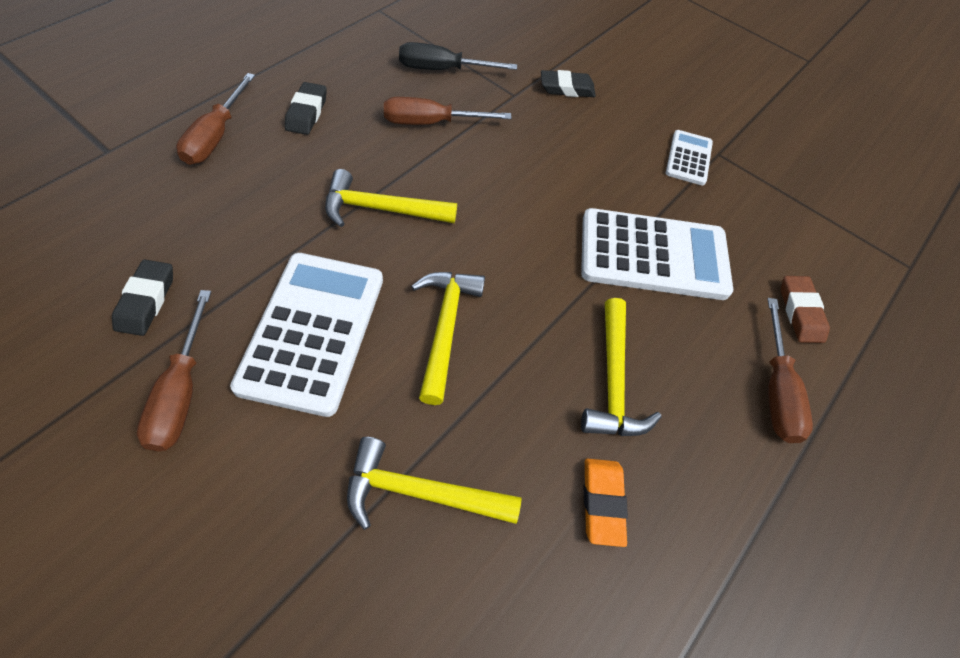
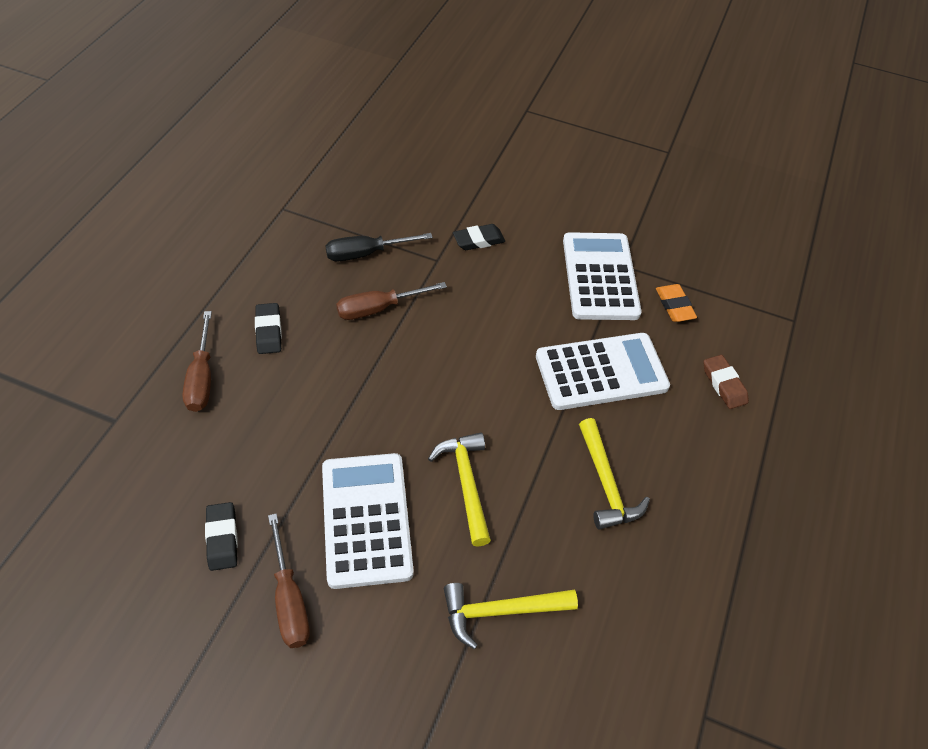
camera: 15 degrees left, 5 degrees down
(381, 209) = (372, 400): yellow hammer -> none
(602, 502) = (629, 575): orange eraser -> orange eraser (674, 306)
(688, 158) = (600, 277): white calculator -> white calculator, size x1.95
(776, 390) = (724, 452): brown screwdriver -> none

